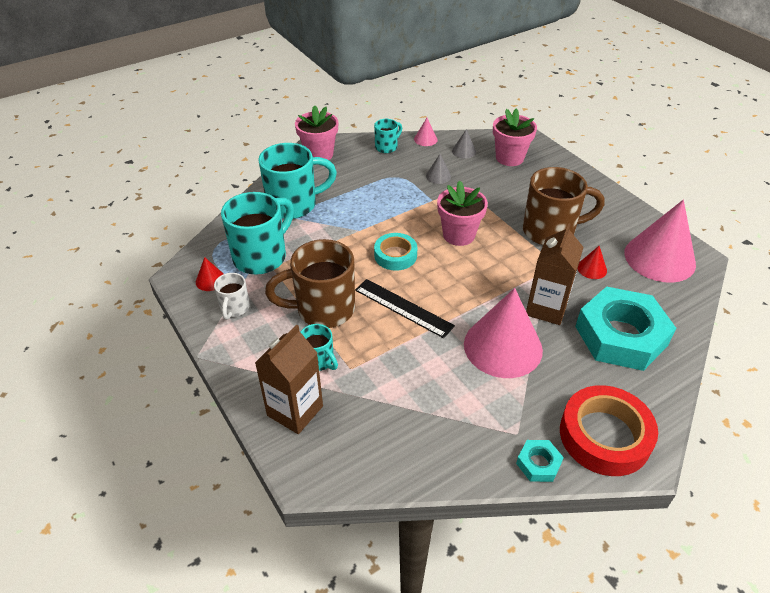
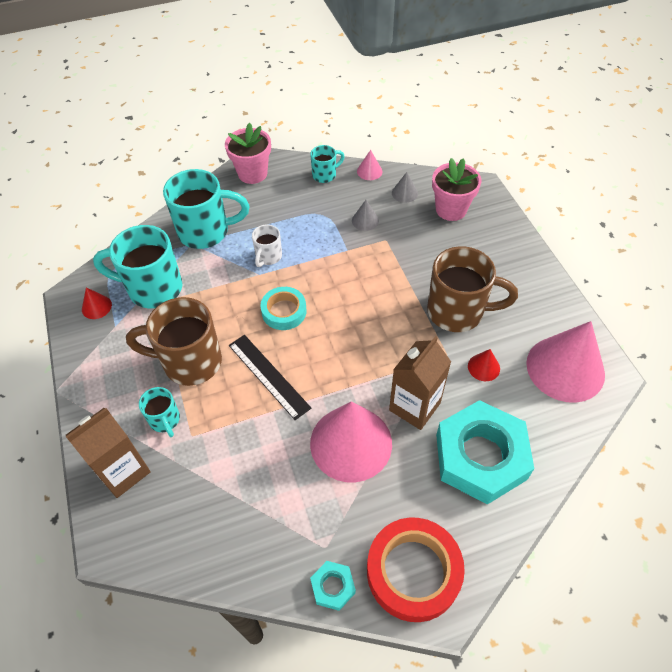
camera: 15 degrees right, 10 degrees up
(234, 308) = (107, 343): white mug -> white mug (268, 257)
(261, 257) = (153, 288): turquoise mug -> turquoise mug turned 135 degrees counterclockwise
(458, 235) = (358, 298): pink flower pot -> none

